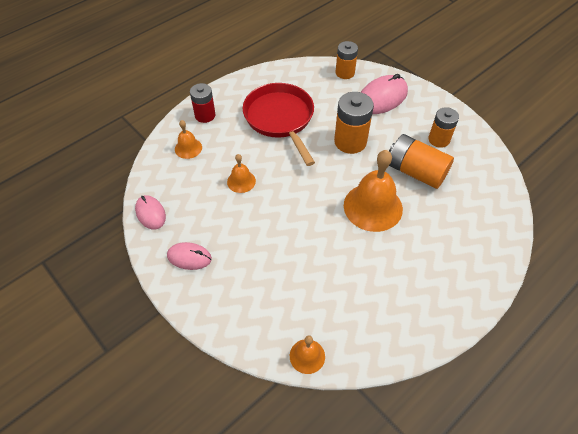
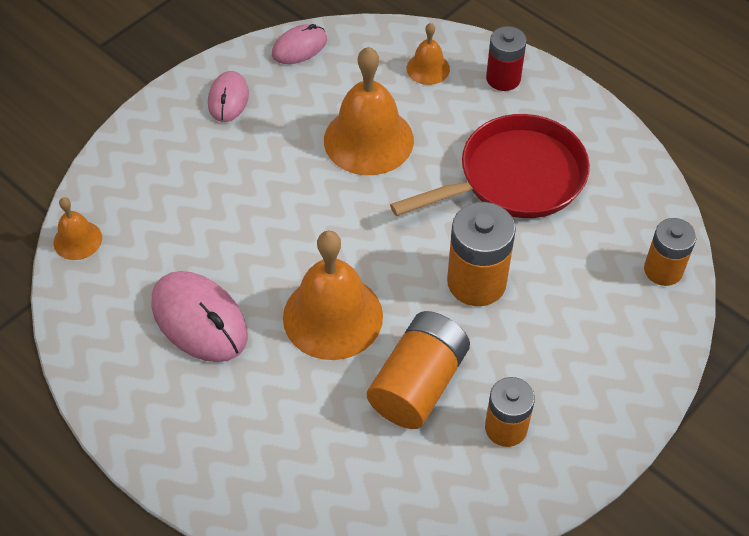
camera: 85 degrees right, 0 degrees up
(241, 181) = (368, 140): orange bell -> orange bell, size x1.98
(382, 98) = (604, 333): pink mouse -> pink mouse (199, 320)

